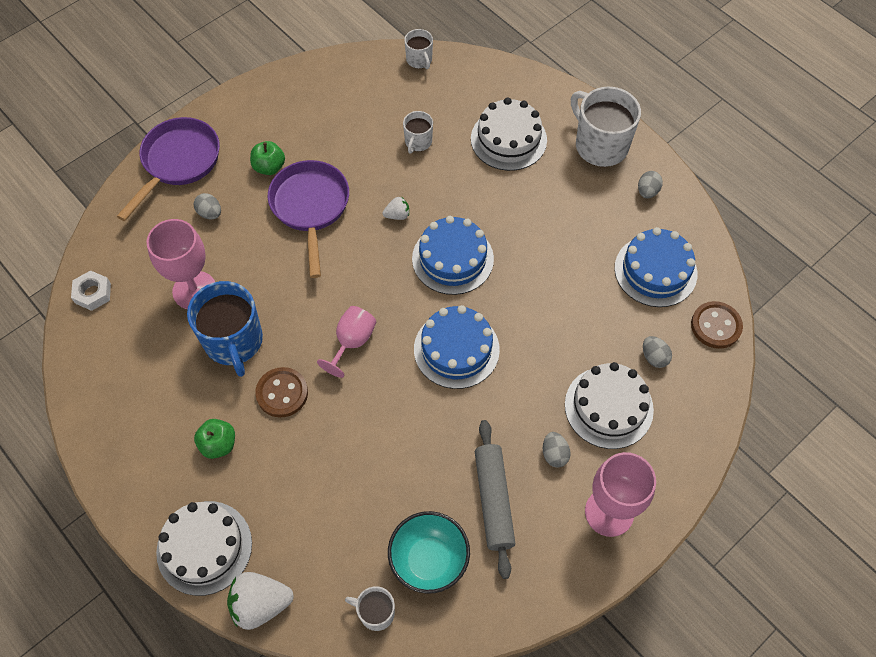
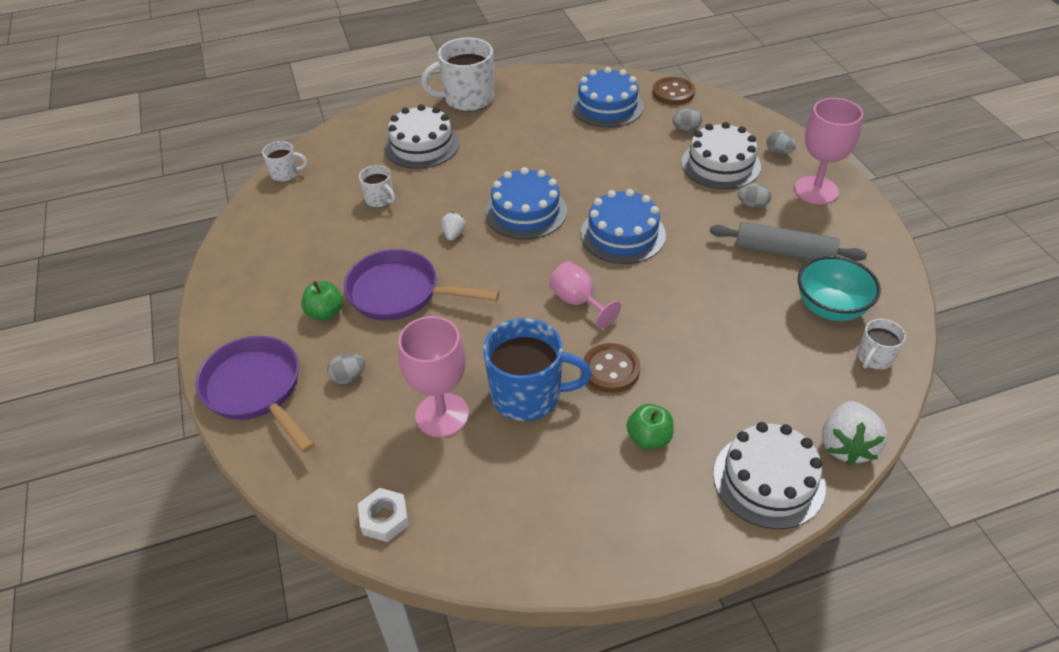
camera: 65 degrees left, 15 degrees down
(647, 191) = (530, 89): grey egg -> grey egg (778, 152)

